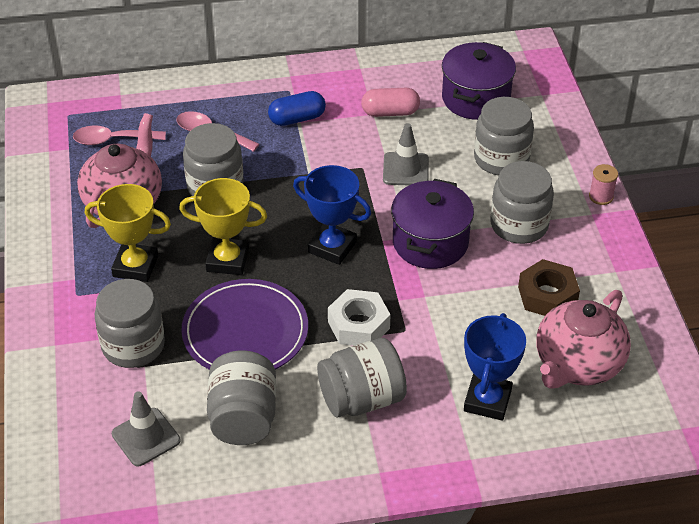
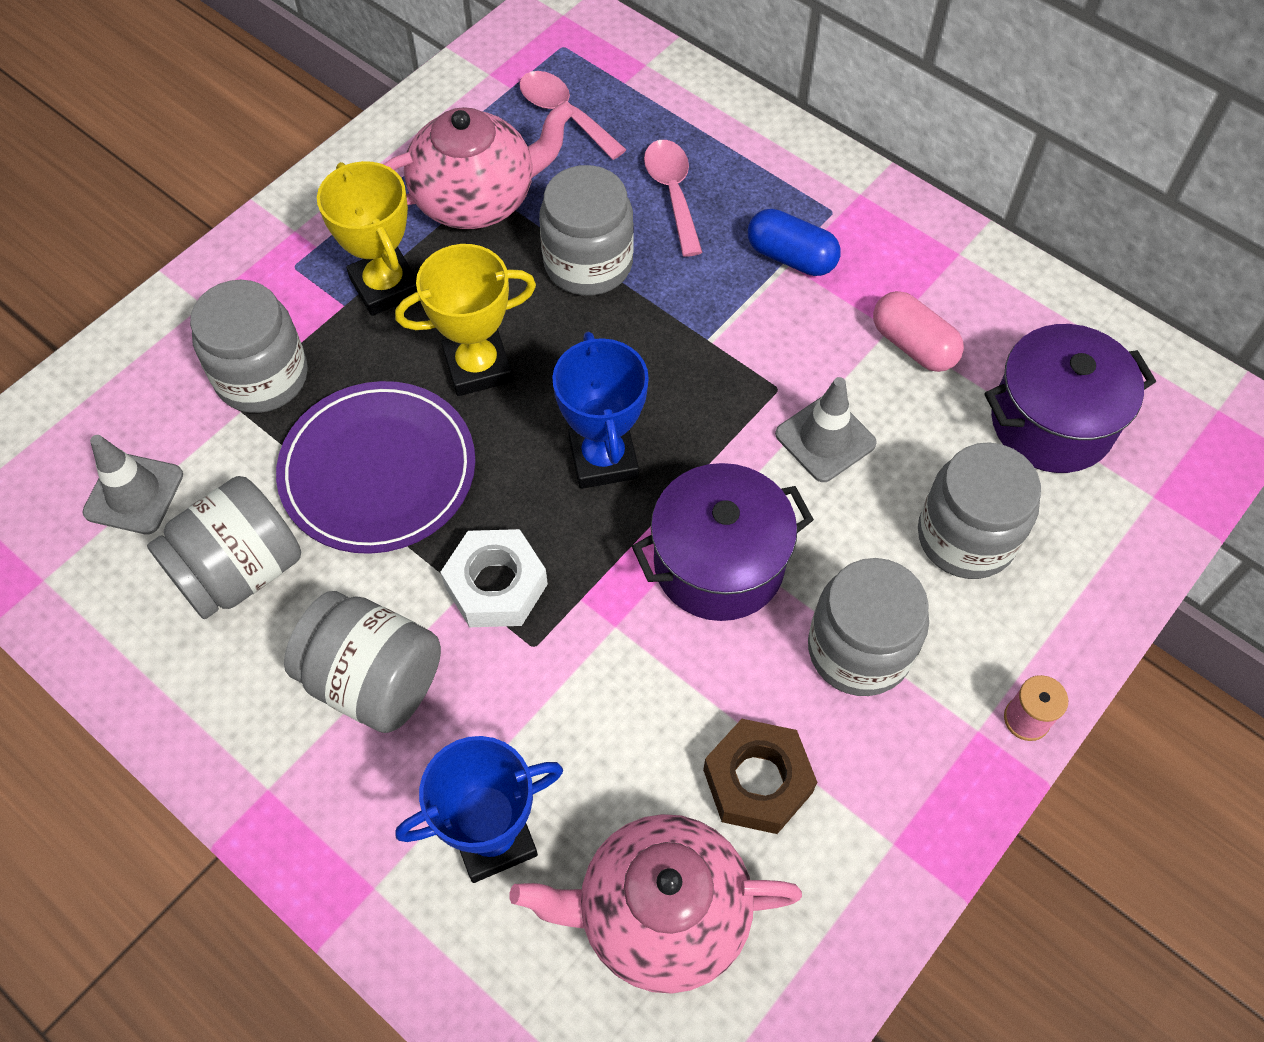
camera: 50 degrees right, 15 degrees up
(227, 260) = (478, 367): yellow trophy -> yellow trophy turned 75 degrees counterclockwise

